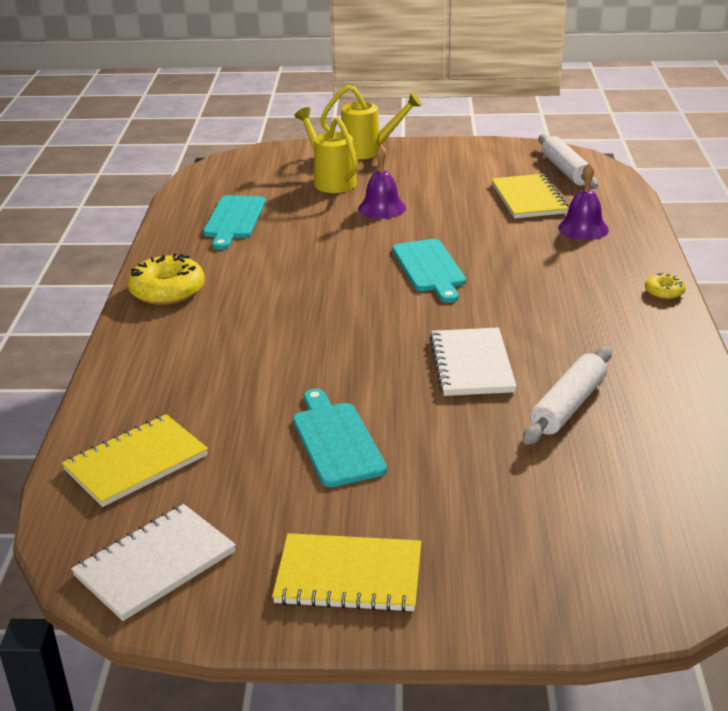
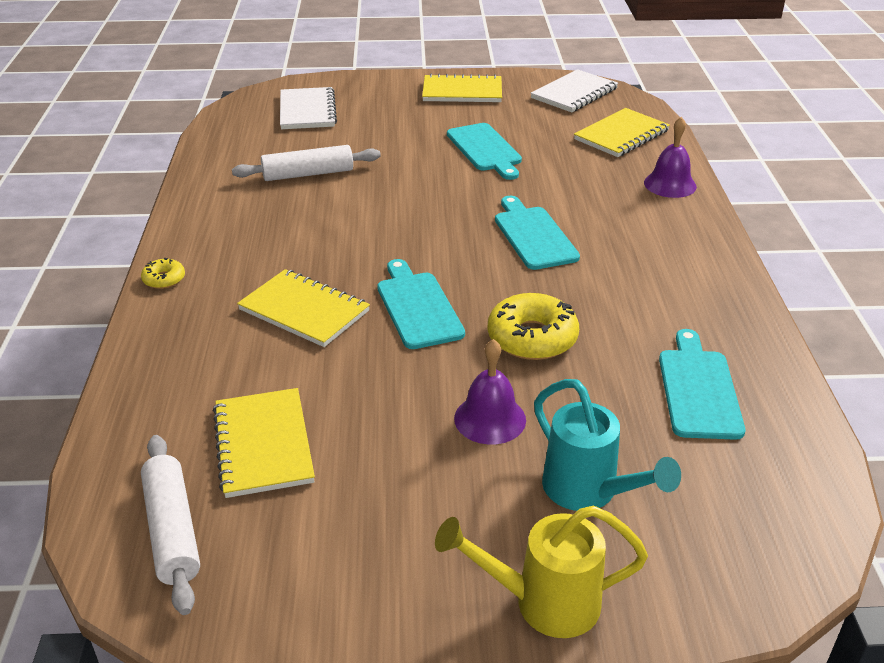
camera: 175 degrees right, 5 degrees up
(167, 291) = (705, 272): yellow donut -> yellow donut (532, 338)
(311, 325) = (533, 235): none -> turquoise cutting board
(330, 180) = (589, 492): yellow watering can -> turquoise watering can
(472, 364) = (380, 203): white notebook -> white notebook (307, 111)
(526, 267) = (304, 311): none -> yellow notebook
(568, 406) = (308, 174): white rolling pin -> white rolling pin turned 45 degrees clockwise
(583, 228) = (208, 378): purple bell -> purple bell (670, 184)

